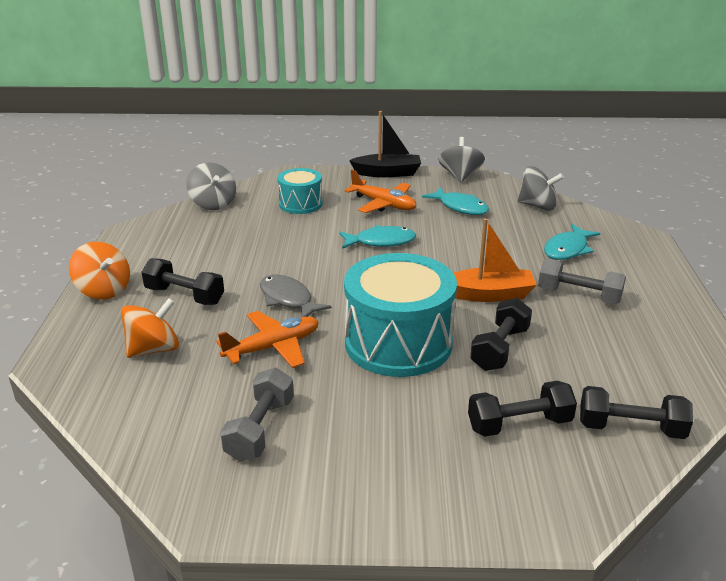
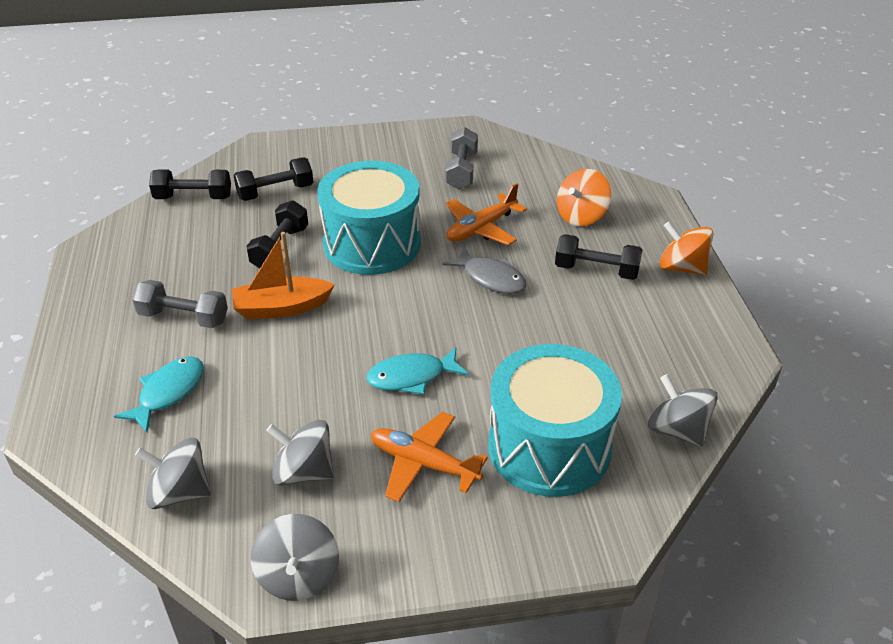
camera: 170 degrees right, 10 degrees up
(300, 204) = (549, 447): turquoise drum -> turquoise drum, size x1.85
(387, 173) = (434, 567): black boat -> none
(460, 207) = (303, 472): turquoise fish -> grey spinning top

